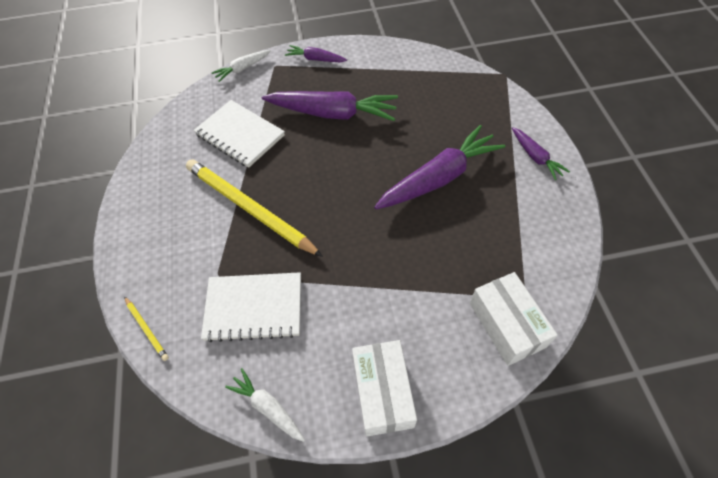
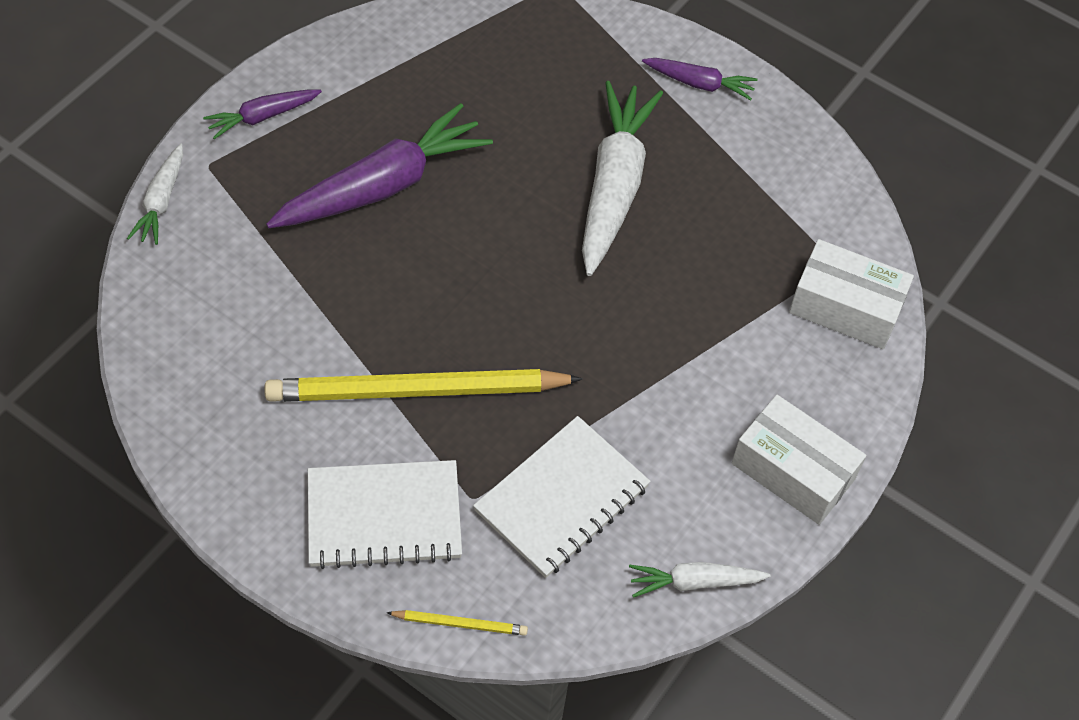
camera: 50 degrees left, 0 degrees up
(240, 135) = (282, 304): white notebook -> white notebook (384, 516)
(439, 178) = (614, 185): purple carrot -> white carrot

